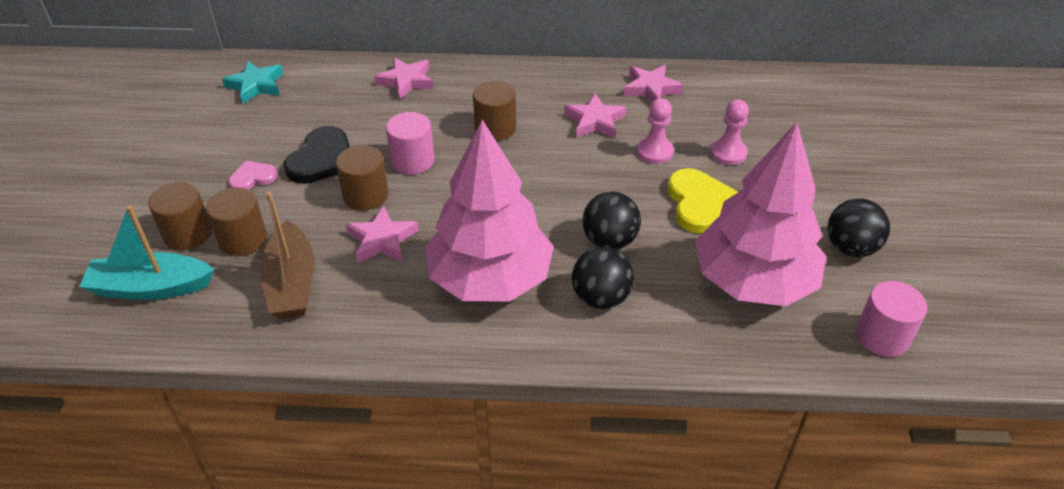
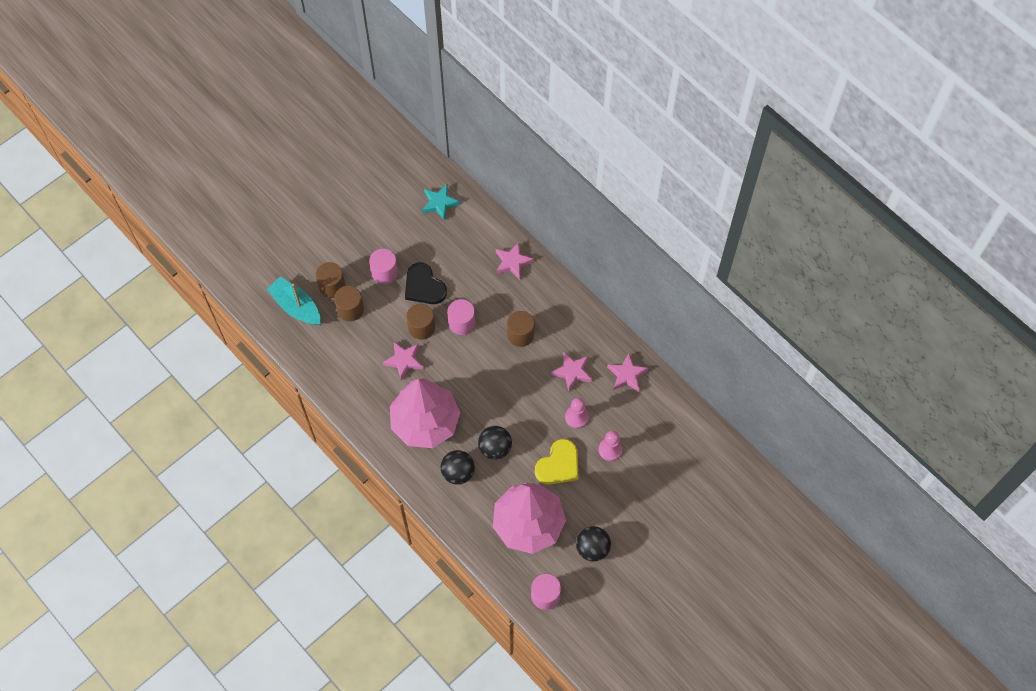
camera: 45 degrees right, 20 degrees up
(252, 178) = (384, 273): pink heart -> pink cylinder
(292, 283) = (349, 353): brown boat -> none
(322, 159) = (424, 286): black heart -> black heart turned 75 degrees clockwise

